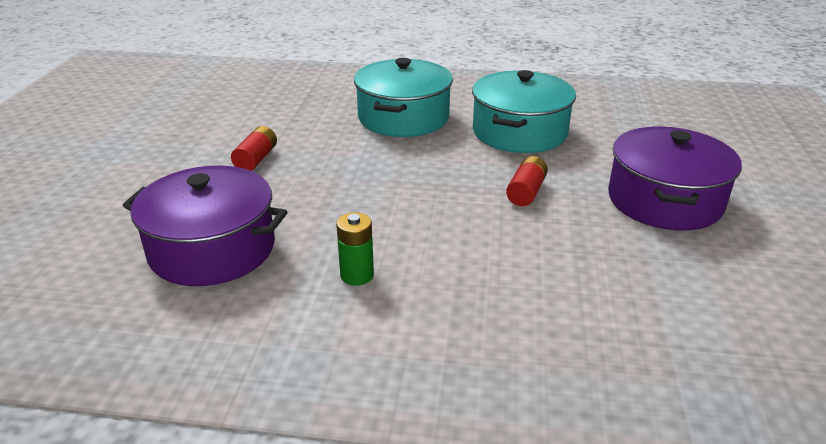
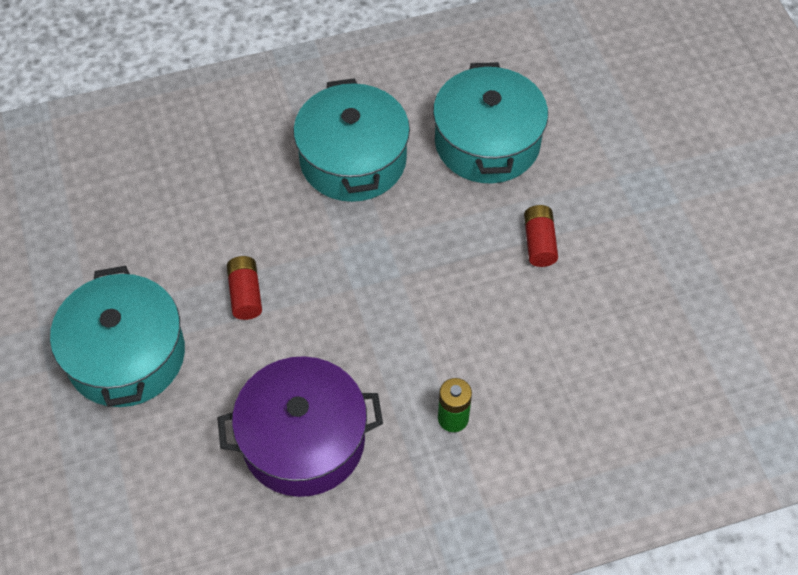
camera: 25 degrees left, 25 degrees up
(137, 166) = (126, 355): none -> turquoise pot
(664, 201) = (664, 208): purple pot -> none

